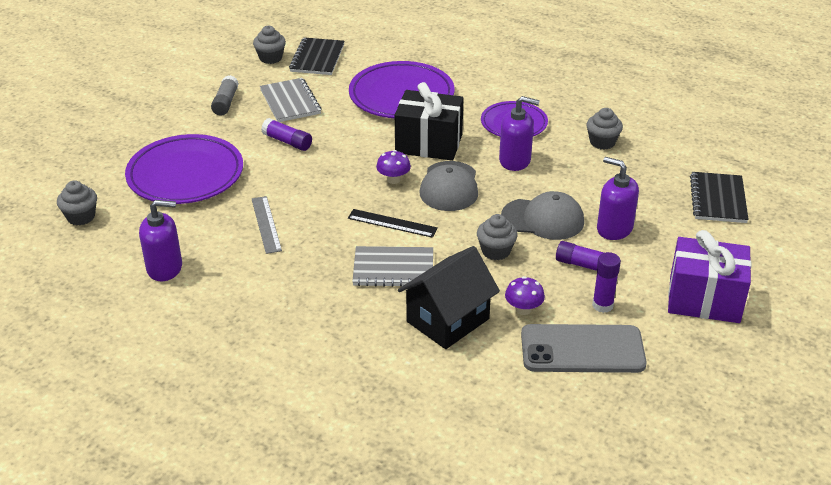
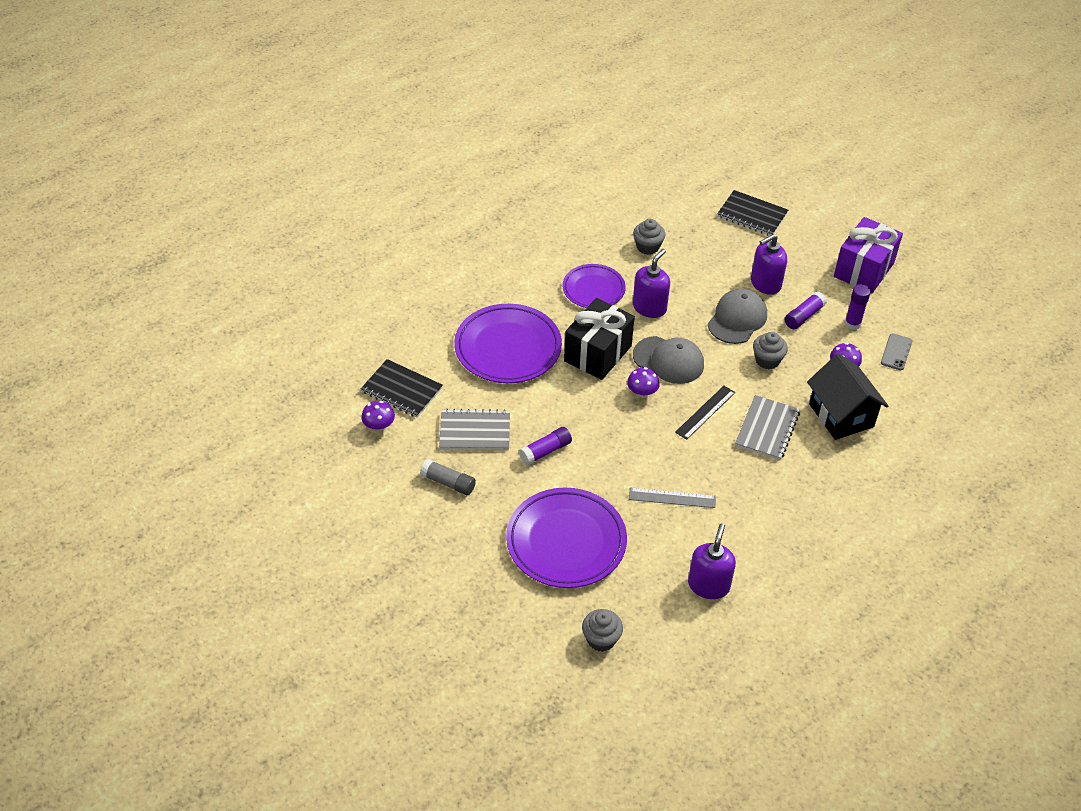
camera: 70 degrees left, 10 degrees up
(270, 58) = (379, 426): grey cupcake -> purple mushroom
(582, 349) = (896, 352): grey phone -> grey phone, size x0.49

